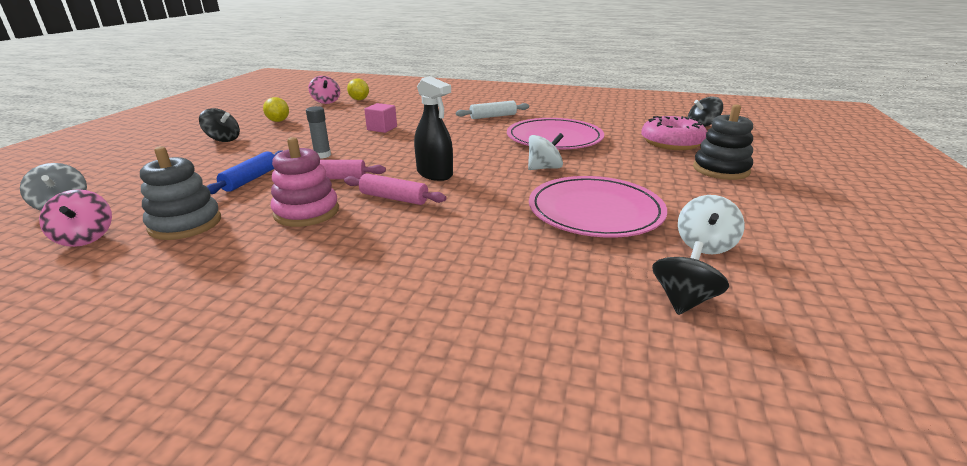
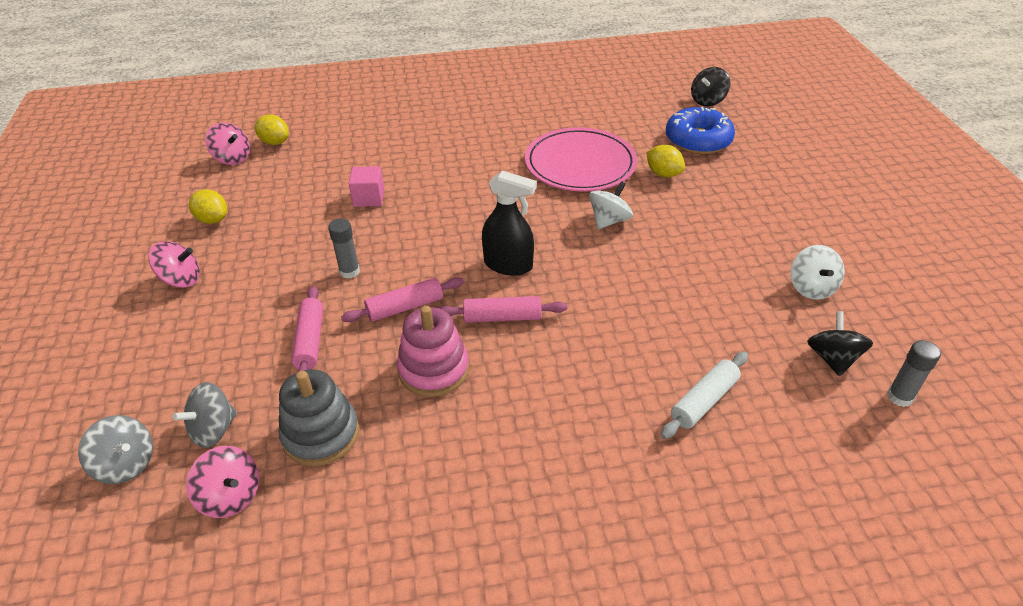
camera: 25 degrees left, 15 degrees up
(131, 204) = (213, 430): none -> grey spinning top
(223, 139) = (181, 279): black spinning top -> pink spinning top
(251, 179) = (310, 341): blue rolling pin -> pink rolling pin
(493, 116) = (480, 138): white rolling pin -> white rolling pin (703, 401)
(595, 211) = (700, 272): pink plate -> none
(620, 154) = (663, 174): none -> yellow lemon
(671, 143) = (698, 140): pink donut -> blue donut
(720, 169) = (765, 174): black stacking toy -> none
(747, 356) = (899, 397): none -> grey glue stick

